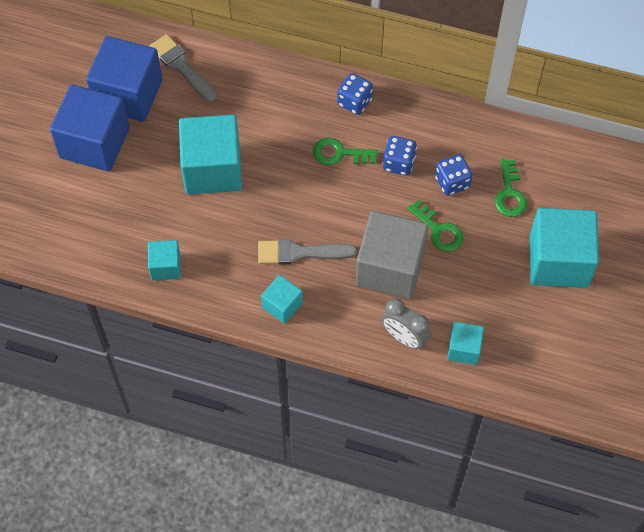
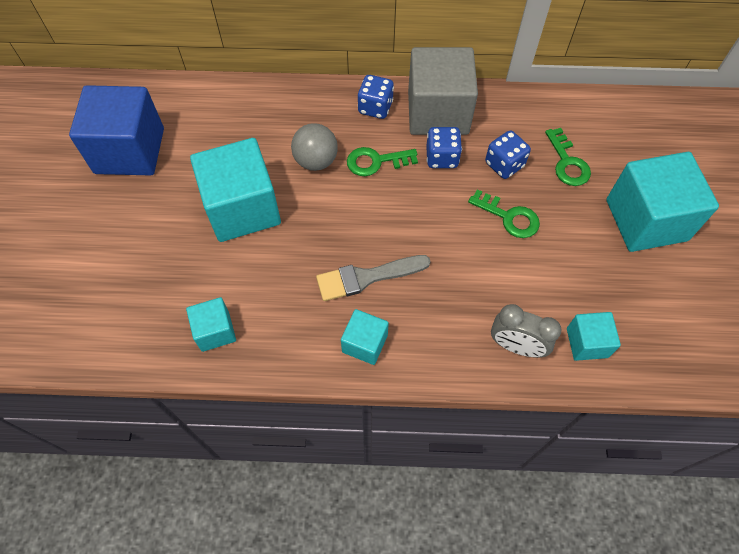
camera: 15 degrees left, 0 degrees up
(94, 143) = (101, 210): blue cube -> none
(181, 66) = (182, 111): grey brush -> none
(287, 141) = (316, 161): none -> grey ball
(390, 268) = (472, 270): grey cube -> grey cube (438, 112)

